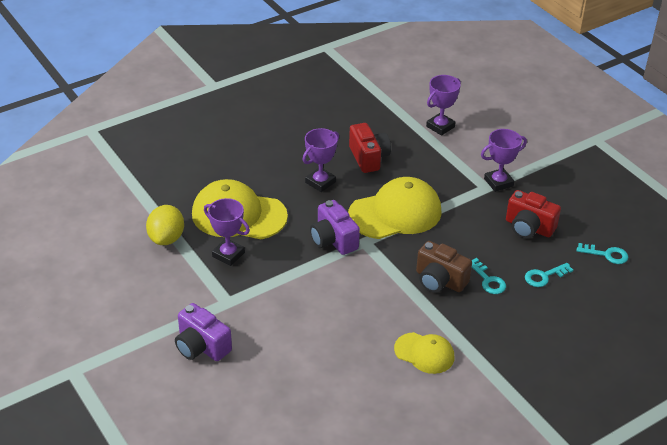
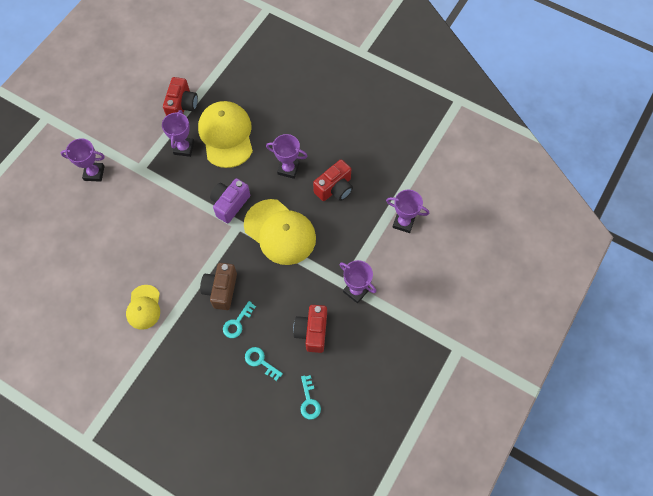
camera: 65 degrees right, 25 degrees up
(166, 238) = (182, 106): yellow lemon -> red camera
(201, 346) = (94, 173): purple camera -> purple trophy

